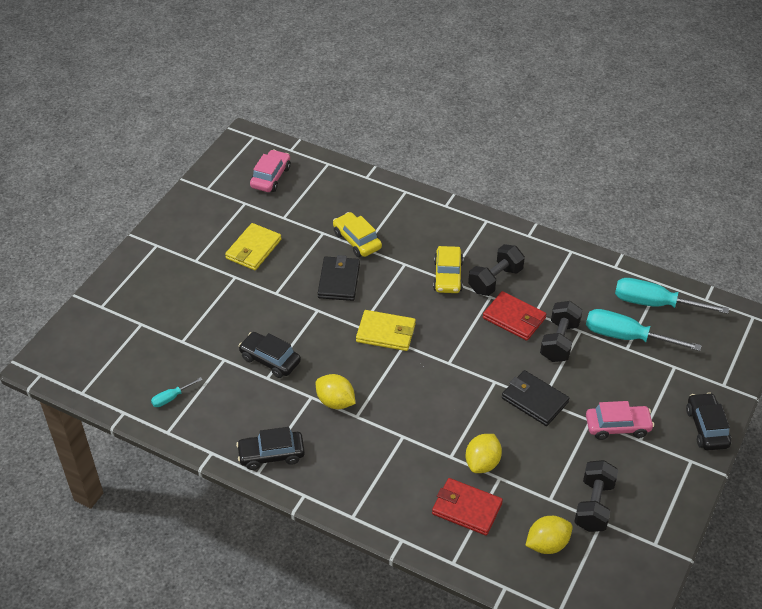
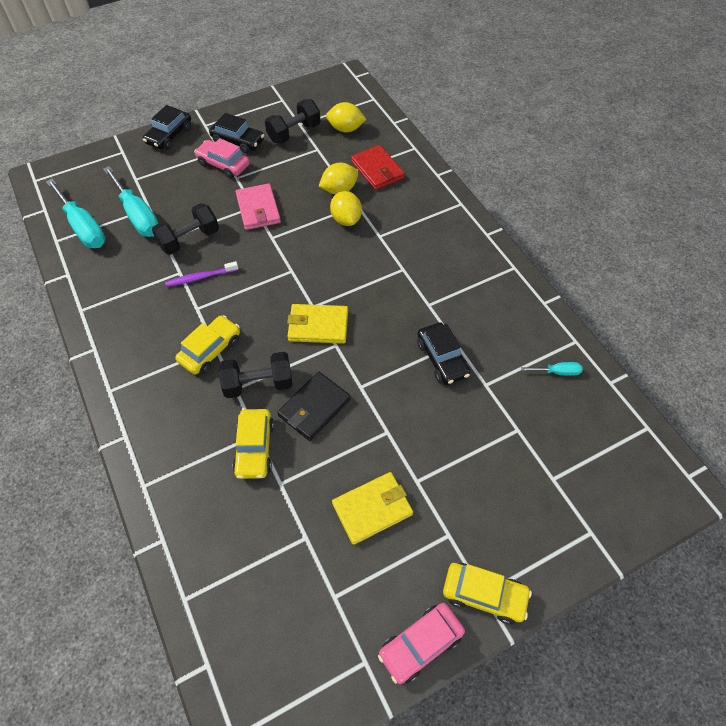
camera: 145 degrees left, 10 degrees up
(156, 244) = (484, 594): none -> yellow car
(270, 177) = (271, 624): pink car -> pink car (420, 644)
(271, 454) = (494, 275): black car -> black car (238, 141)
(335, 402) = (411, 289): yellow lemon -> yellow lemon (346, 219)
(386, 333) = (318, 326): yellow wallet -> yellow wallet turned 45 degrees counterclockwise
(495, 280) = (175, 321): black dumbbell -> black dumbbell (258, 384)
(514, 318) = (200, 277): red wallet -> purple toothbrush
(534, 400) = (258, 209): black wallet -> pink wallet

